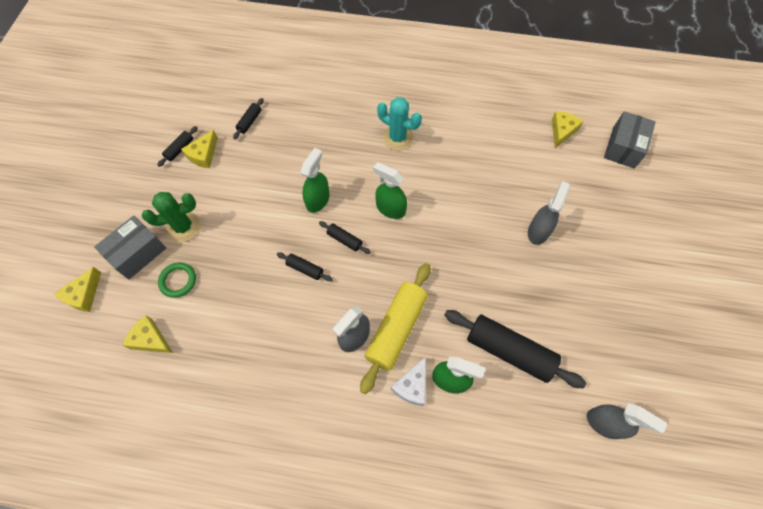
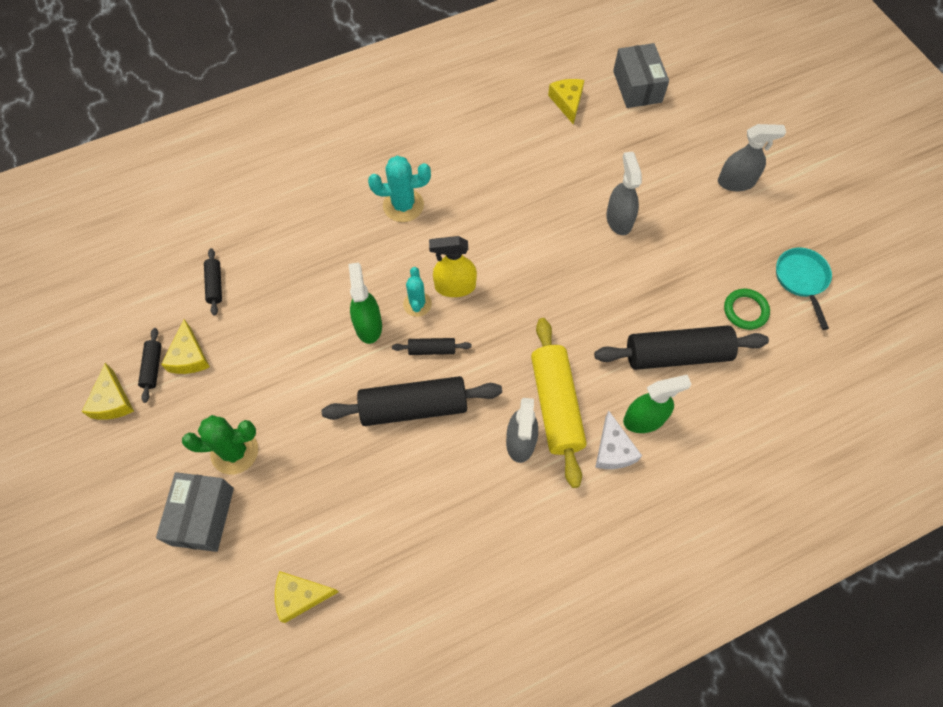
camera: 35 degrees left, 0 degrees up
(84, 295) = (175, 605): yellow cheese -> yellow cheese (112, 401)
(178, 281) = (279, 513): green ring -> green ring (745, 310)
(183, 227) = (234, 451): green cactus -> green cactus turned 45 degrees clockwise
(305, 269) = (413, 407): black rolling pin -> black rolling pin, size x2.17
(358, 205) = (417, 304): none -> turquoise cactus
(390, 208) = (455, 286): green spray bottle -> yellow spray bottle
(604, 423) = (804, 364): grey spray bottle -> grey spray bottle (736, 182)
(650, 359) = (801, 279): none -> turquoise pan

